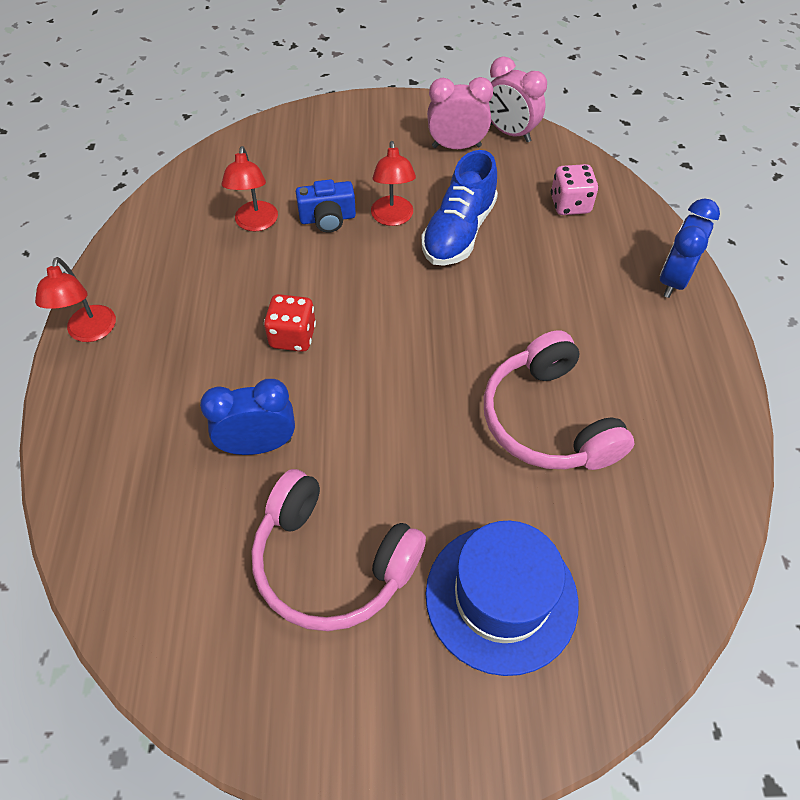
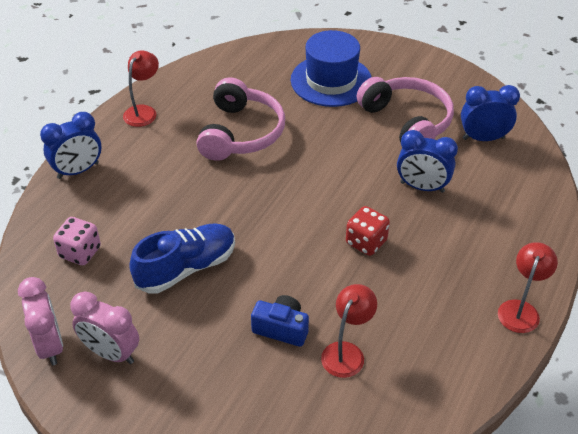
camera: 150 degrees left, 10 degrees down
(198, 586) = (483, 138): none -> blue clock
(393, 218) = (227, 304): red lamp -> red lamp (143, 111)

